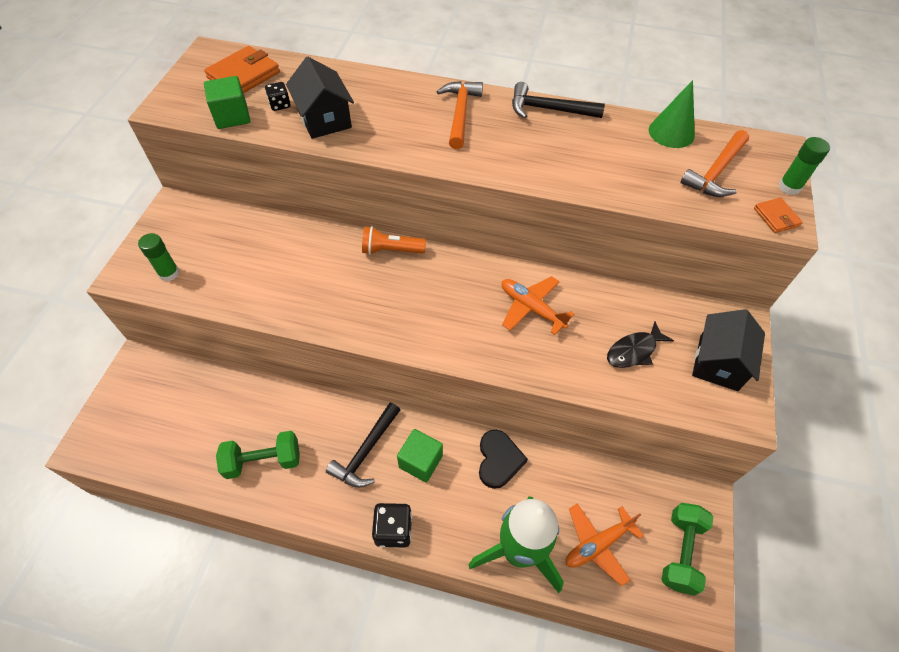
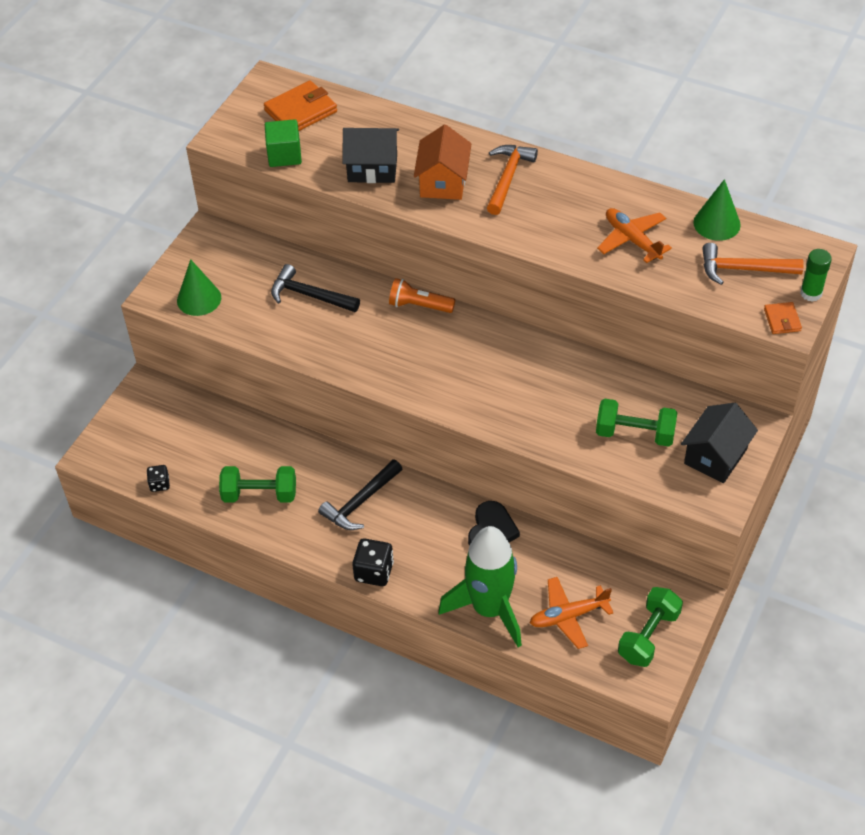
camera: 15 degrees right, 5 degrees down
(169, 273) = (199, 299): green glue stick -> green cone
(280, 105) = (332, 148): black dice -> black dice (159, 484)
(324, 119) = (372, 168): black house -> black house turned 75 degrees counterclockwise
(398, 124) = (443, 182): none -> orange house
(420, 461) = (413, 519): green cube -> none
(531, 308) = (546, 380): orange plane -> orange plane (632, 240)
(549, 109) = (599, 184): black hammer -> black hammer (310, 295)
(634, 351) = (635, 433): black fish -> green dumbbell
(716, 172) = (743, 269): orange hammer -> orange hammer turned 45 degrees clockwise

